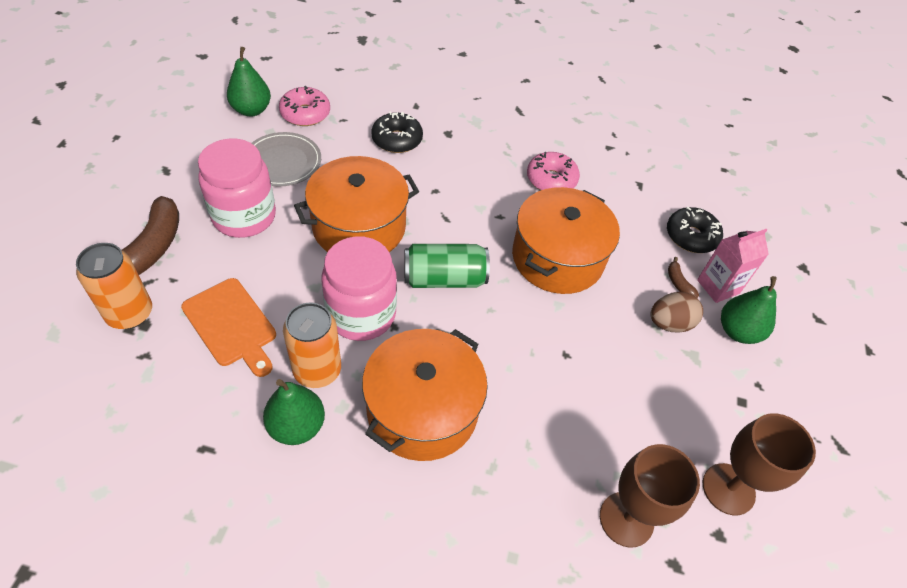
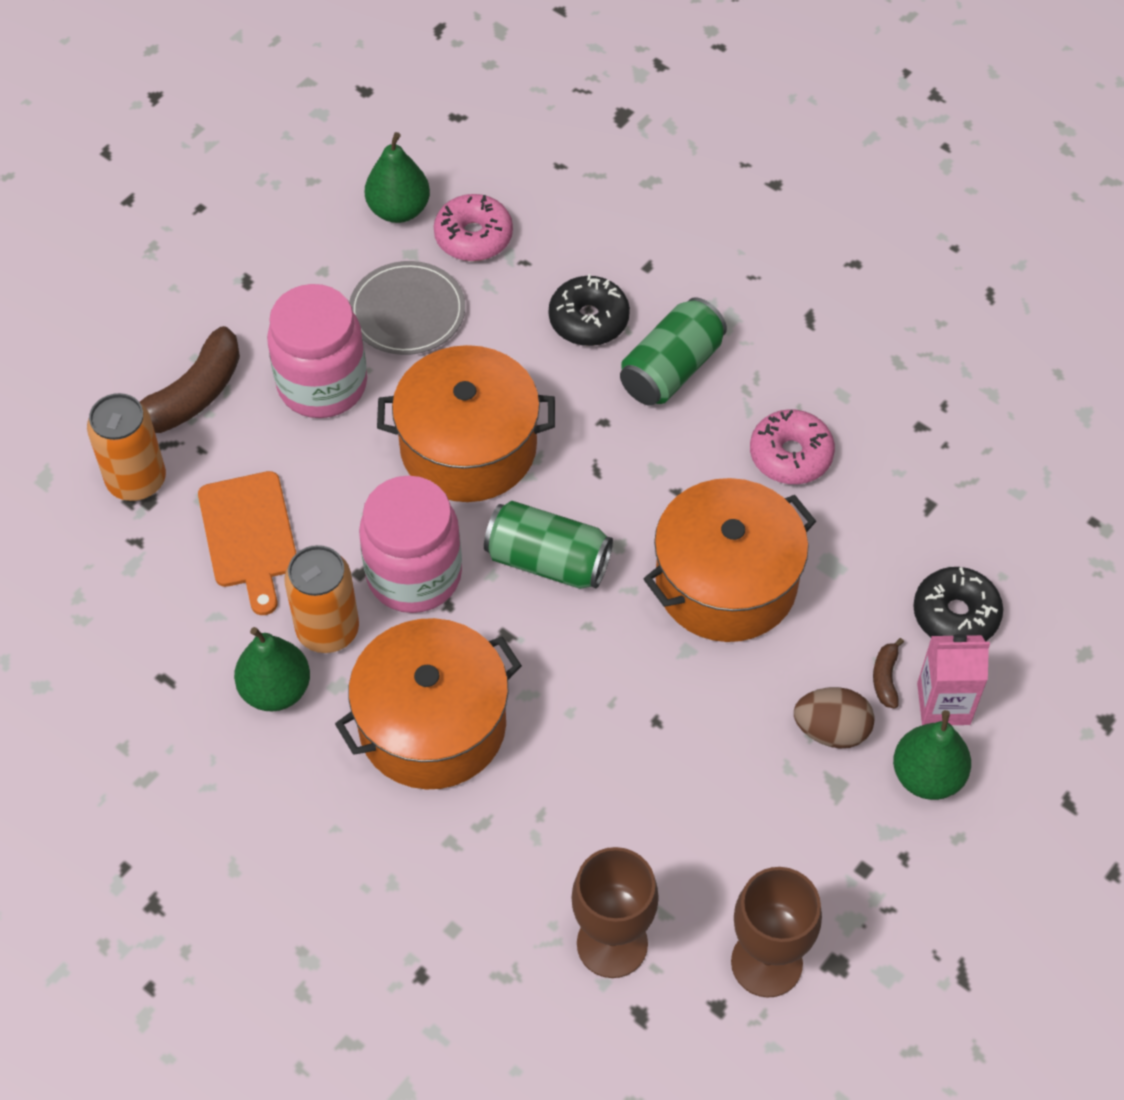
camera: 30 degrees right, 5 degrees up
(459, 153) = (671, 369): none -> green can

